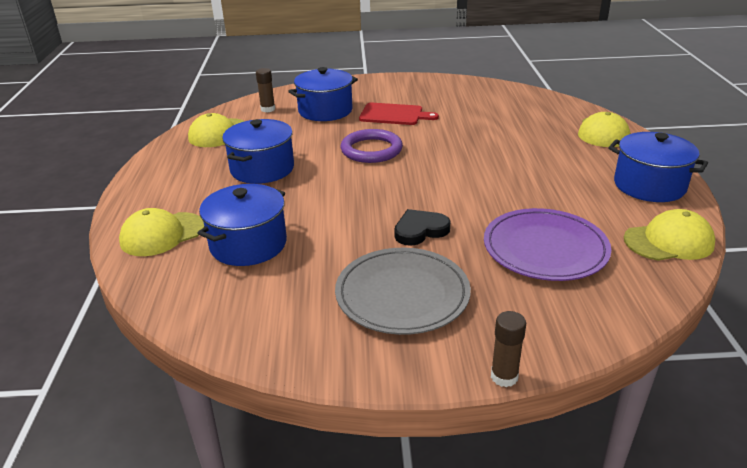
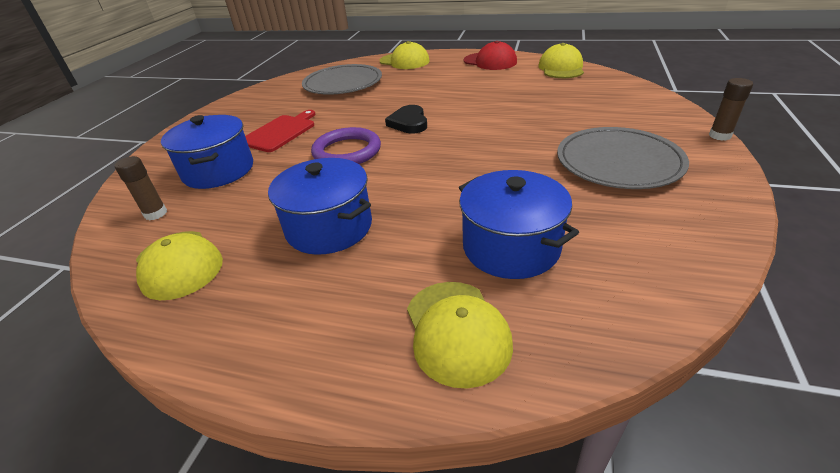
camera: 70 degrees left, 5 degrees up
(420, 230) = (518, 143): black heart -> black heart (409, 123)
(513, 114) = (343, 83): none -> grey plate
(545, 248) = (560, 101): purple plate -> none
(649, 185) = (490, 61): blue pot -> red cap

